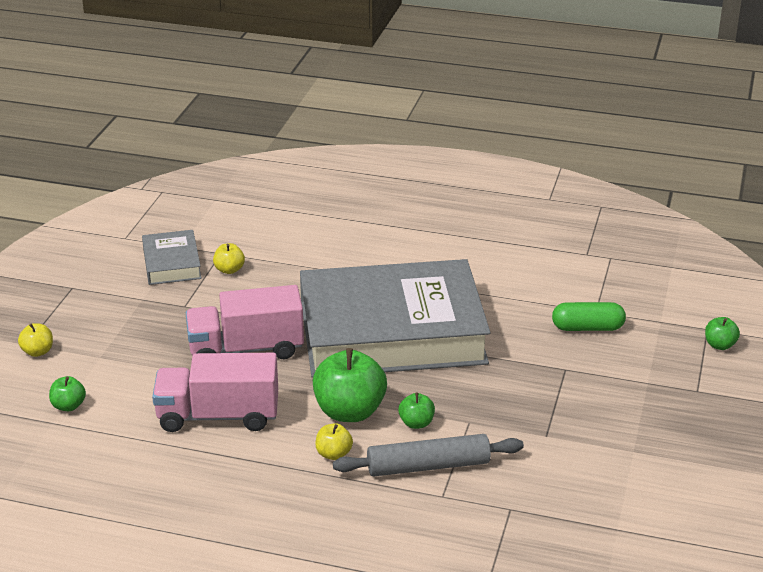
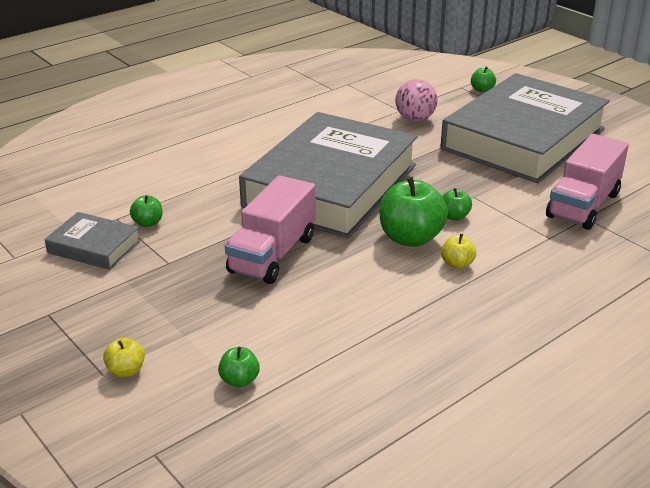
camera: 55 degrees left, 0 degrees up
(218, 416) = (349, 300): pink truck -> pink truck (583, 205)
(229, 270) = (148, 223): yellow apple -> green apple
(428, 466) = (510, 230): grey rolling pin -> none
(587, 328) = (415, 119): green capsule -> pink ball
(636, 413) = (523, 139): none -> grey book

